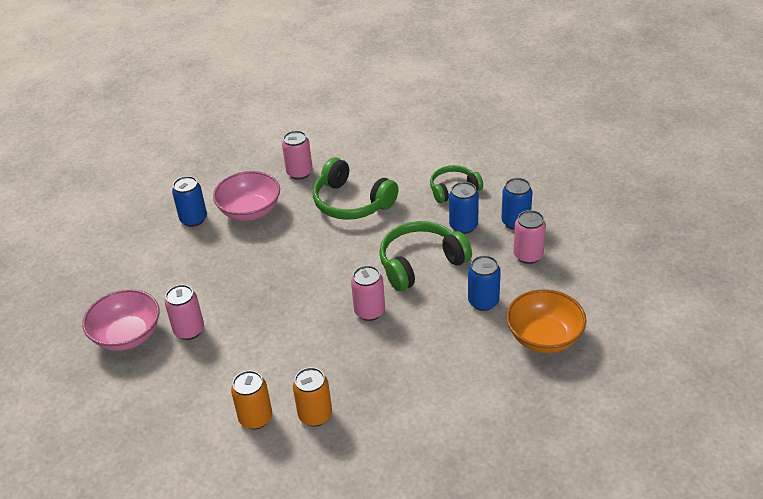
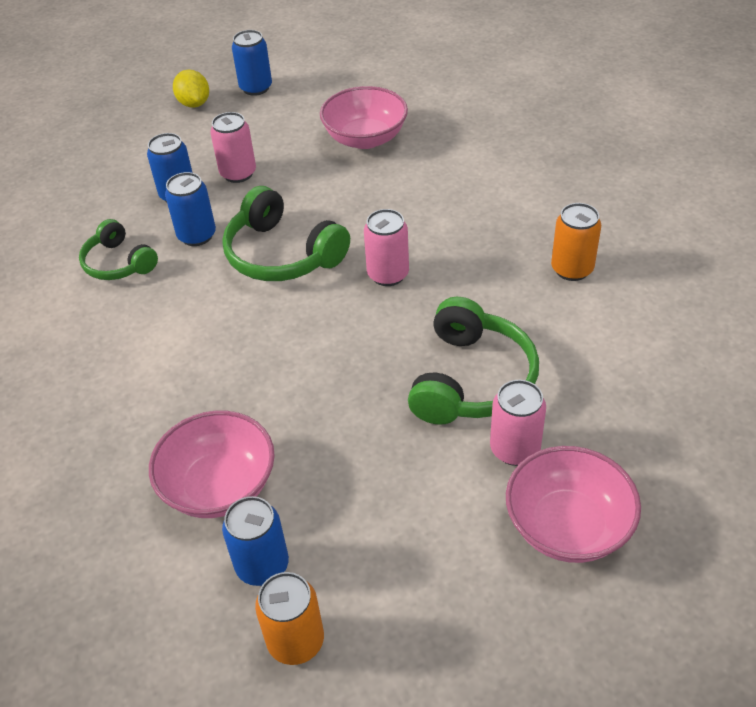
camera: 110 degrees left, 5 degrees up
(255, 418) = (610, 317): orange can -> orange can (296, 641)
(299, 173) = (100, 455): pink can -> none
(351, 202) = (169, 361): green headphones -> green headphones (472, 380)
(483, 301) = (330, 189): blue can -> blue can (256, 88)
(544, 337) = (365, 138): orange bowl -> pink bowl
(641, 244) = (194, 103): none -> yellow lemon

